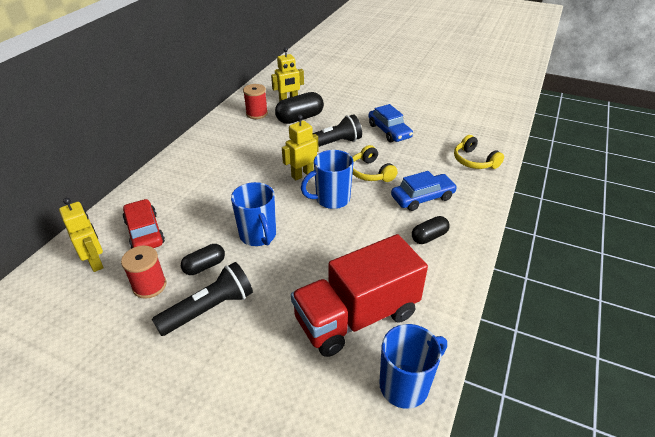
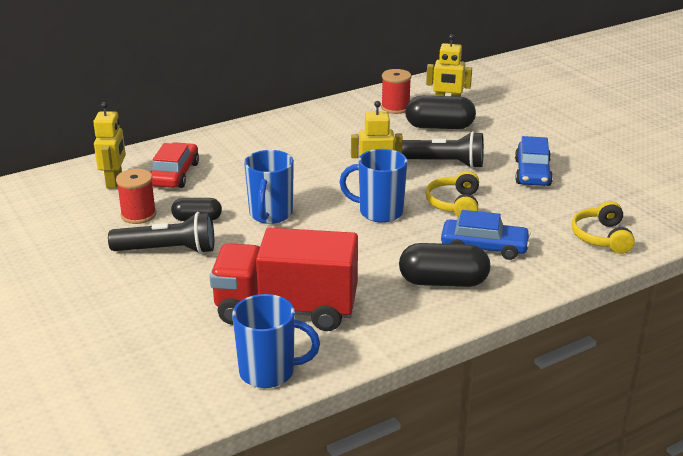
camera: 35 degrees right, 10 degrees down
(429, 237) = (443, 282): black capsule -> black capsule, size x1.64

